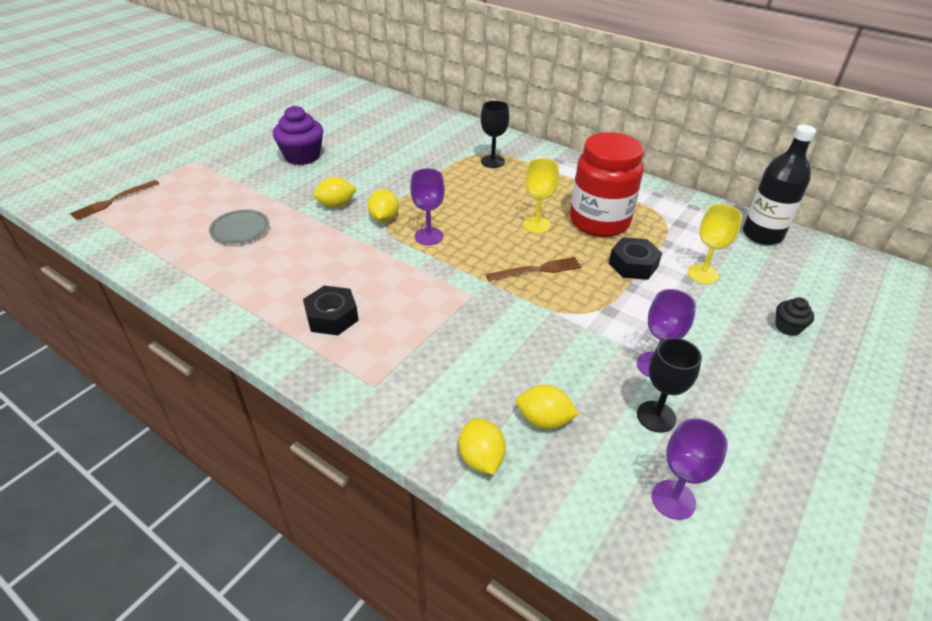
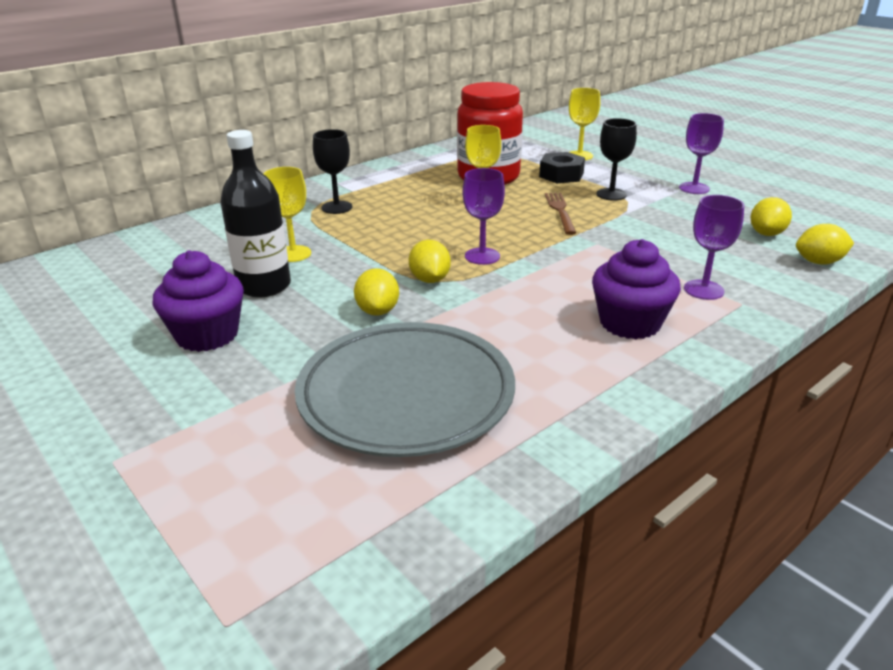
camera: 75 degrees left, 10 degrees down
(113, 201) = (204, 578): brown fork -> none
(240, 230) = (406, 395): grey plate -> grey plate, size x2.20
(332, 317) = (630, 323): black nut -> purple cupcake
(384, 218) = (430, 280): yellow lemon -> yellow lemon turned 60 degrees clockwise
(409, 160) = (293, 254): none -> yellow goblet
(656, 416) = (751, 196): black goblet -> black goblet (611, 194)
(673, 499) = (830, 204): purple goblet -> purple goblet (703, 290)
(762, 235) = (530, 130): black bottle -> black bottle (264, 286)
(788, 327) = (647, 144): black cupcake -> none

